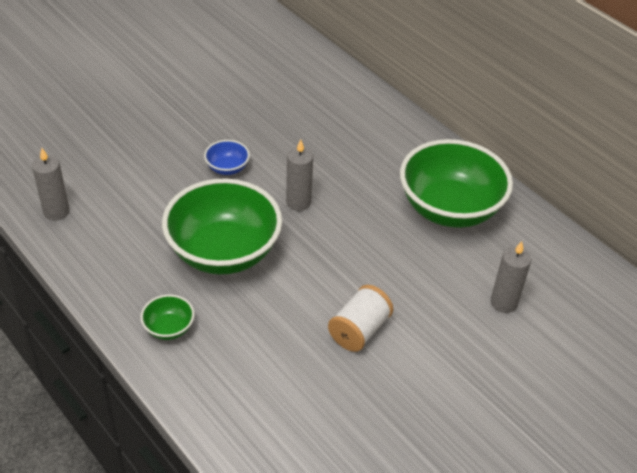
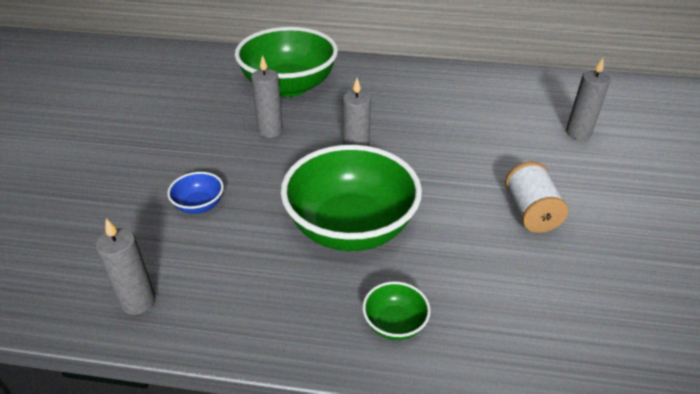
camera: 40 degrees left, 5 degrees down
(227, 168) = (263, 164): blue bowl -> blue bowl (199, 205)
(264, 144) = (270, 131): none -> grey candle
(449, 208) = (460, 98): green bowl -> green bowl (289, 86)

